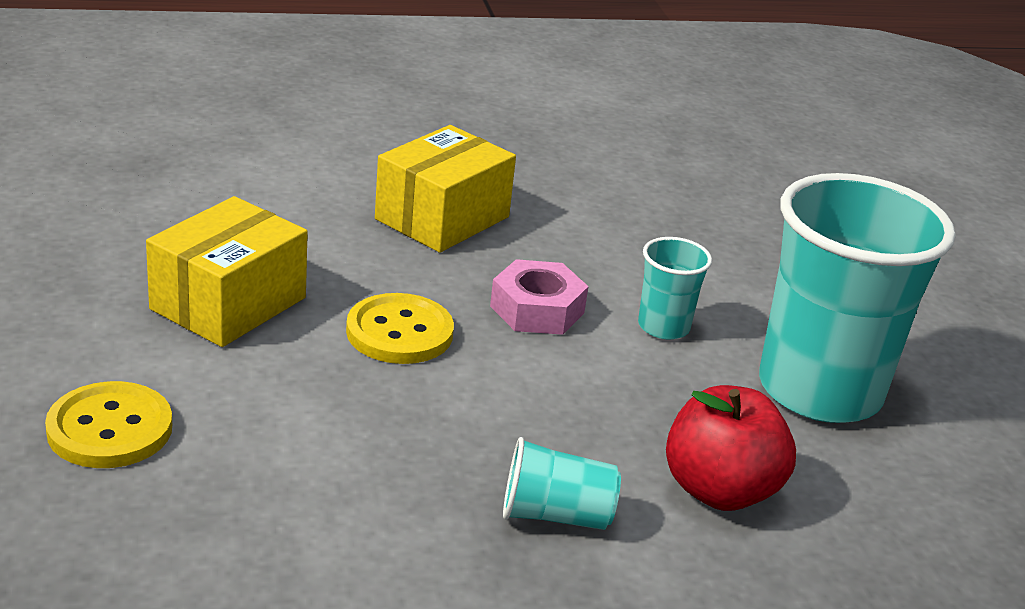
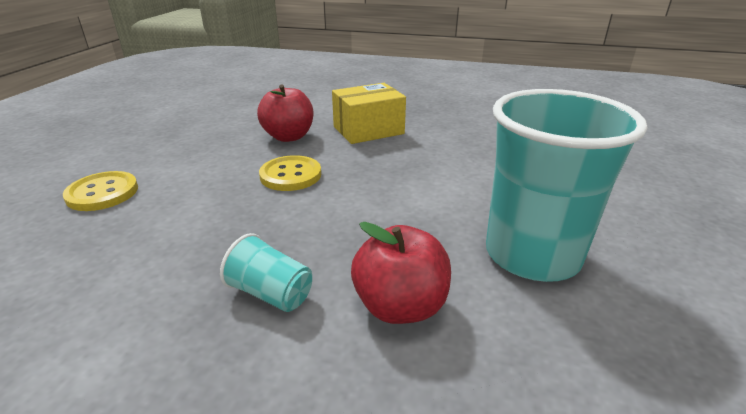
camera: 30 degrees right, 0 degrees up
(228, 303) = (224, 150): yellow box -> none
(316, 254) = (288, 137): none -> red apple
(537, 309) = (378, 176): pink nut -> none
(663, 327) = (448, 197): turquoise cup -> none

